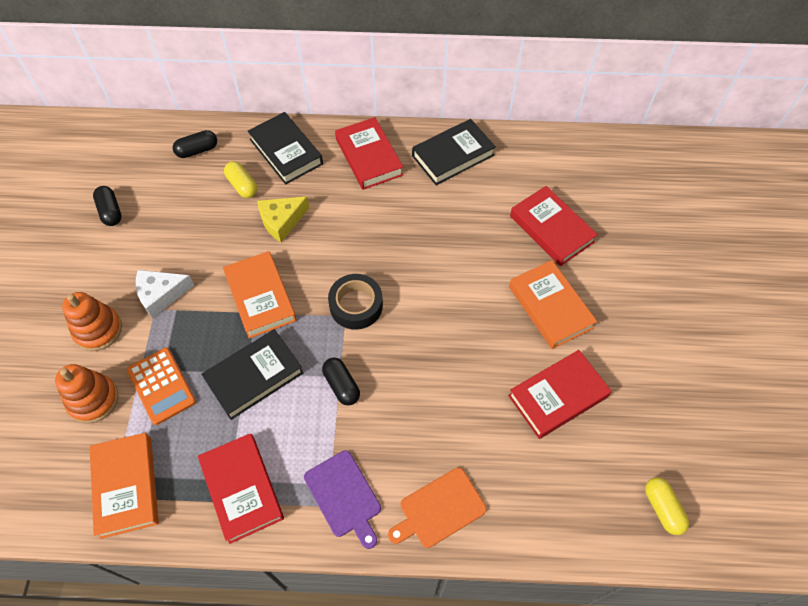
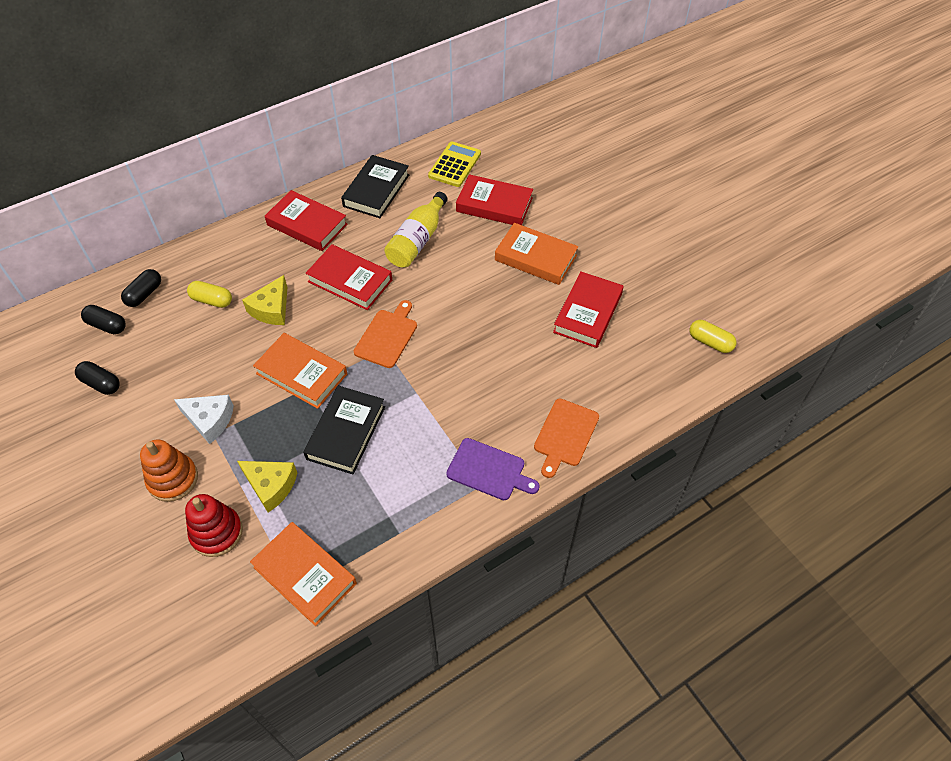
camera: 35 degrees left, 5 degrees down
(93, 400) = (216, 533): orange stacking toy -> red stacking toy
(161, 295) = (209, 420): white cheese -> white cheese turned 105 degrees counterclockwise
(161, 386) = (271, 486): orange calculator -> yellow cheese
(242, 489) = (405, 515): red book -> red book (350, 281)
(286, 151) = (230, 255): black book -> none
(341, 385) = (423, 397): black capsule -> black capsule (107, 325)
(356, 305) = (387, 336): black tape -> orange cutting board
(452, 226) = (417, 240): none -> yellow bottle
(544, 167) = (454, 165): none -> yellow calculator

